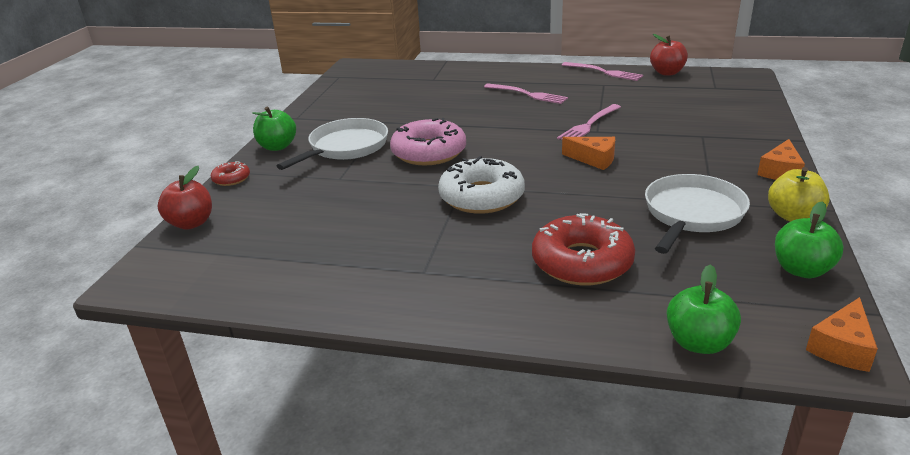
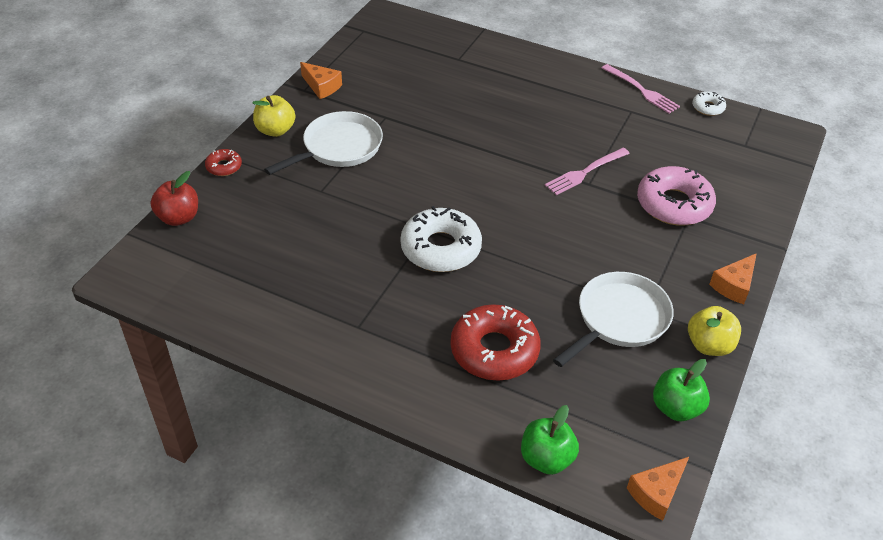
camera: 10 degrees right, 15 degrees up
(277, 146) = (275, 130): green apple -> yellow apple
(429, 152) = (414, 174): pink donut -> pink donut (674, 204)
(528, 94) = (545, 109): pink fork -> none
(594, 159) = (566, 224): orange cheese -> orange cheese (322, 86)
(667, 72) = (708, 107): red apple -> white donut

